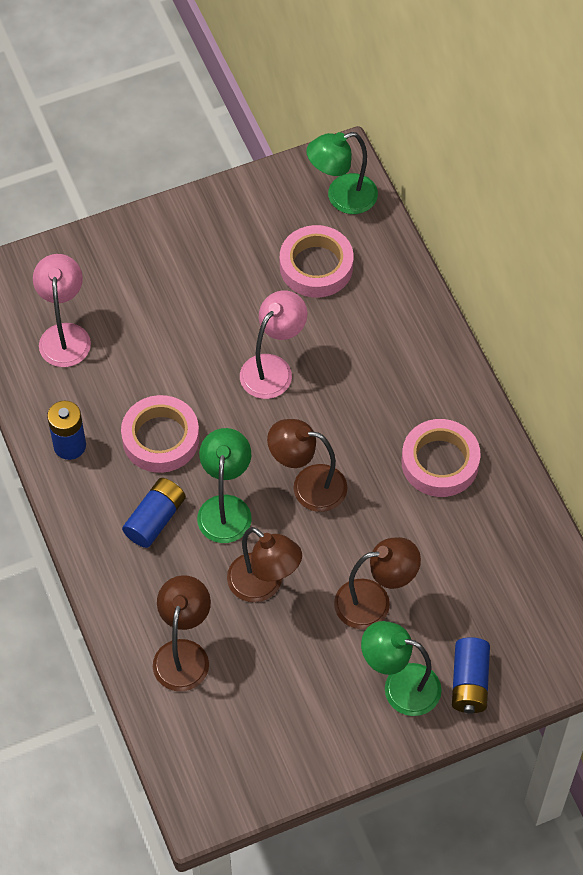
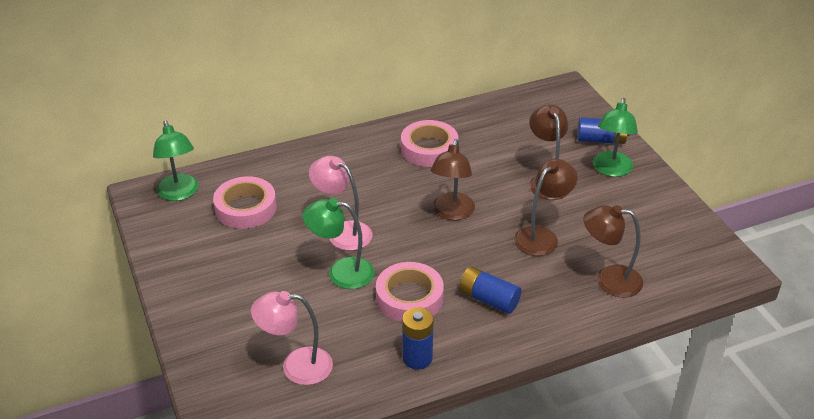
camera: 90 degrees left, 20 degrees down
(225, 508) = (474, 258): green lamp -> green lamp (341, 272)

